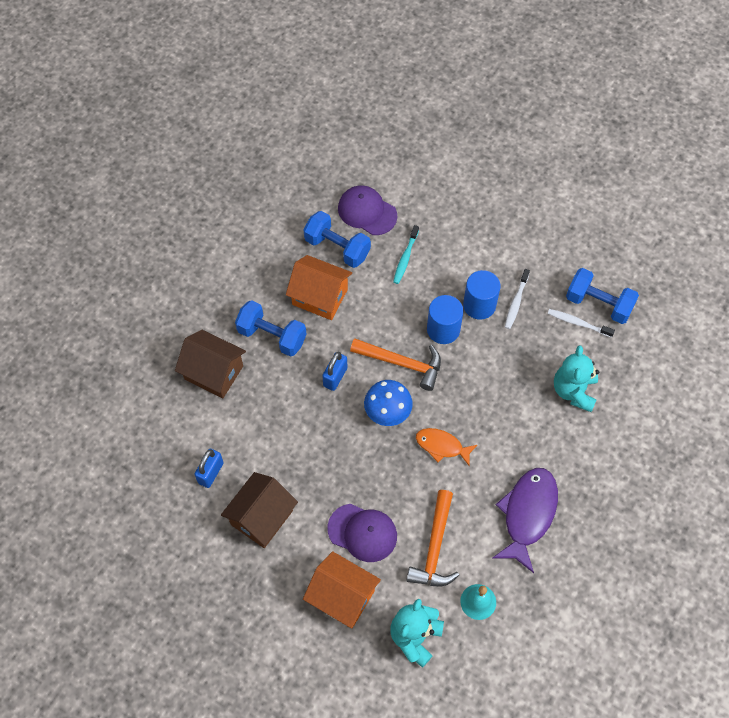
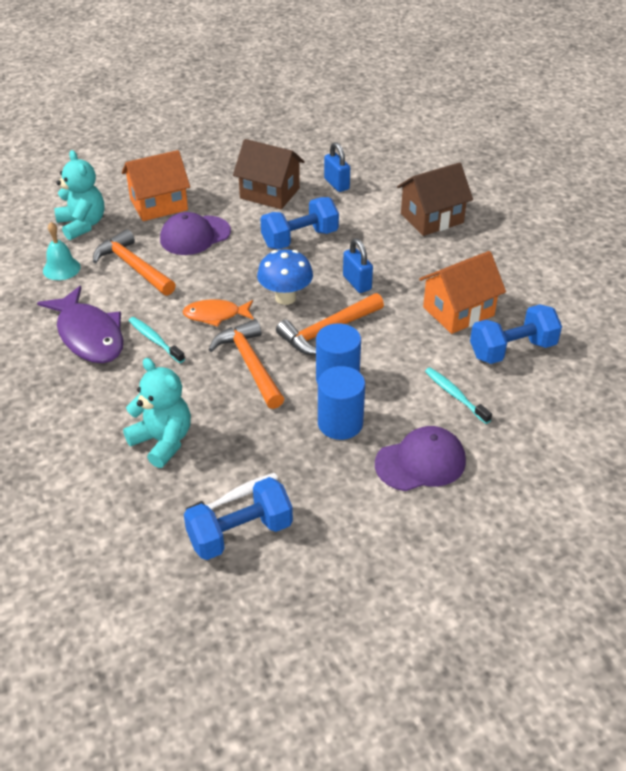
camera: 125 degrees right, 20 degrees down
(261, 517) = (270, 193): brown house -> brown house turned 45 degrees counterclockwise
(272, 336) = (439, 264): blue dumbbell -> blue dumbbell (300, 239)
(367, 212) = (546, 395): purple cap -> purple cap (420, 462)
(442, 446) = (215, 315): orange fish -> orange fish turned 150 degrees counterclockwise
(471, 389) = (250, 364): none -> orange hammer
(497, 466) = (155, 340): none -> turquoise toothbrush
(516, 302) = (314, 457): white toothbrush -> none

